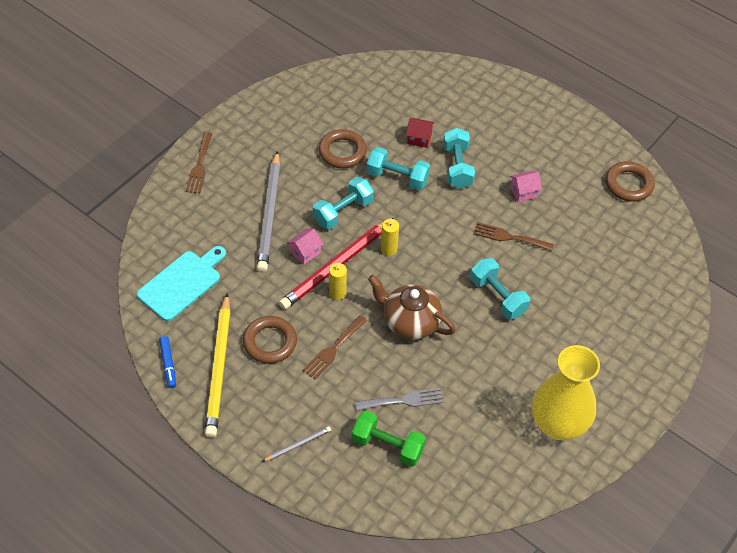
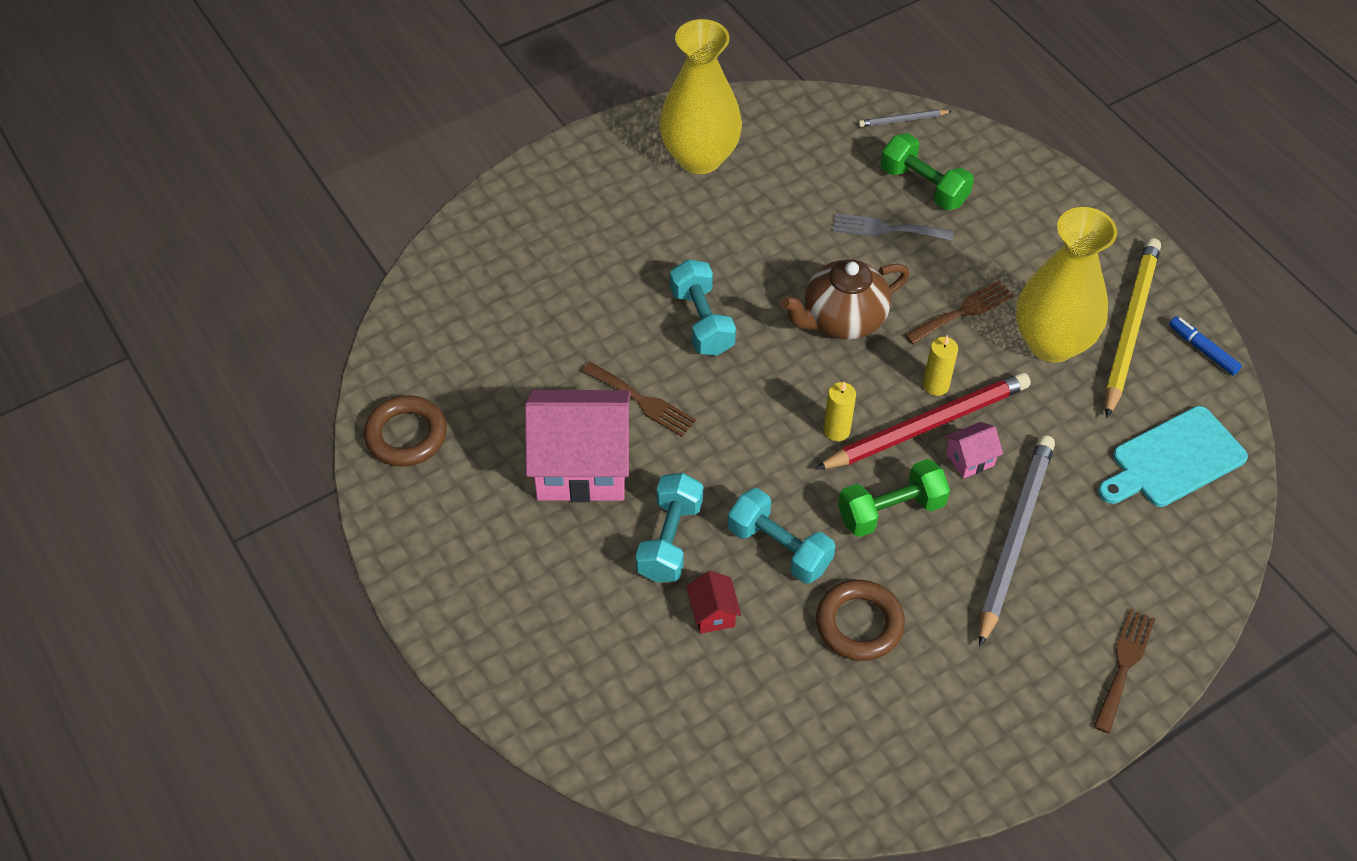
camera: 160 degrees left, 0 degrees up
(168, 364) = (1202, 350): blue marker -> blue marker turned 45 degrees counterclockwise
(270, 342) = (1051, 343): brown ring -> yellow vase
(298, 445) = (1038, 214): grey pencil -> grey pencil (903, 120)
(343, 212) = (891, 511): turquoise dumbbell -> green dumbbell
(410, 322) = (842, 320): brown teapot -> brown teapot turned 105 degrees clockwise
(419, 138) = (713, 613): red house -> red house turned 45 degrees clockwise
(523, 192) = (581, 467): pink house -> pink house, size x2.35

